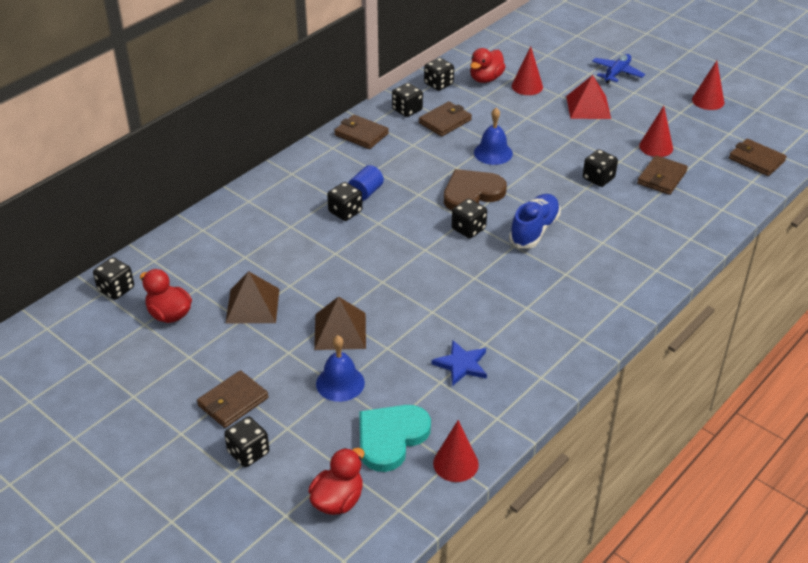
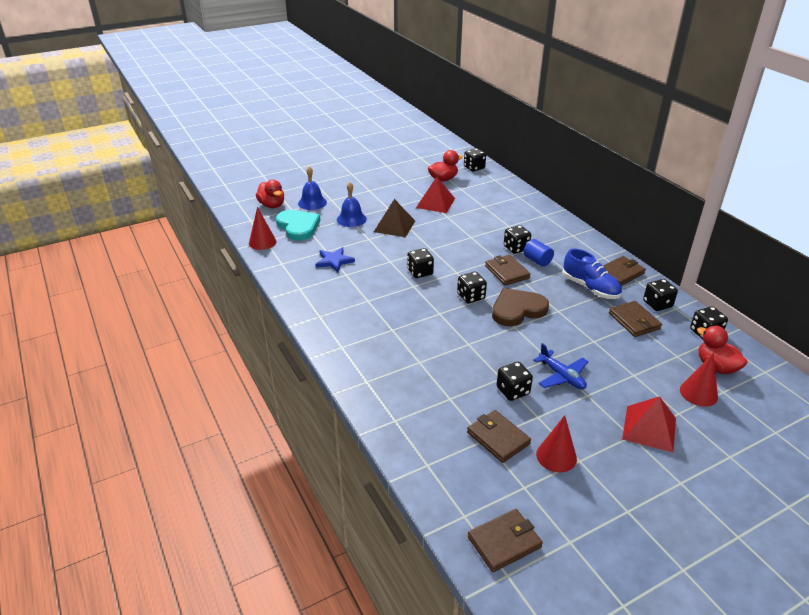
camera: 110 degrees right, 5 degrees down
(233, 402) = (362, 188): brown wallet -> brown wallet (507, 272)
(248, 453) = (324, 188): black dice -> black dice (420, 272)
(252, 305) = (435, 203): brown pyramid -> red pyramid
(472, 193) = (517, 309): brown heart -> brown heart turned 105 degrees counterclockwise
(493, 153) = (575, 336): blue bell -> blue bell (312, 202)
(534, 230) = (453, 329): blue shoe -> blue shoe (590, 288)
(617, 73) = (730, 483): blue plane -> blue plane (562, 376)
(708, 101) = (652, 554): red cone -> none

